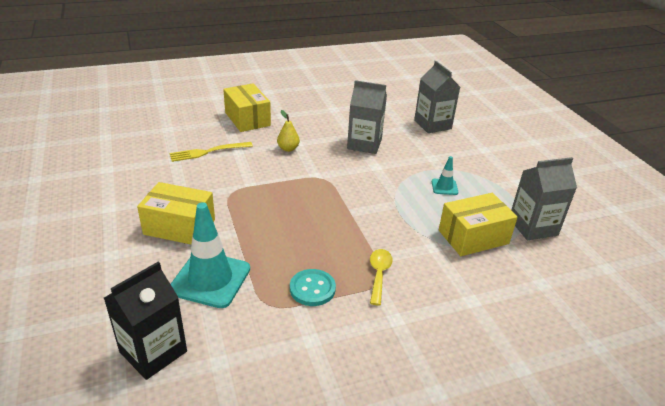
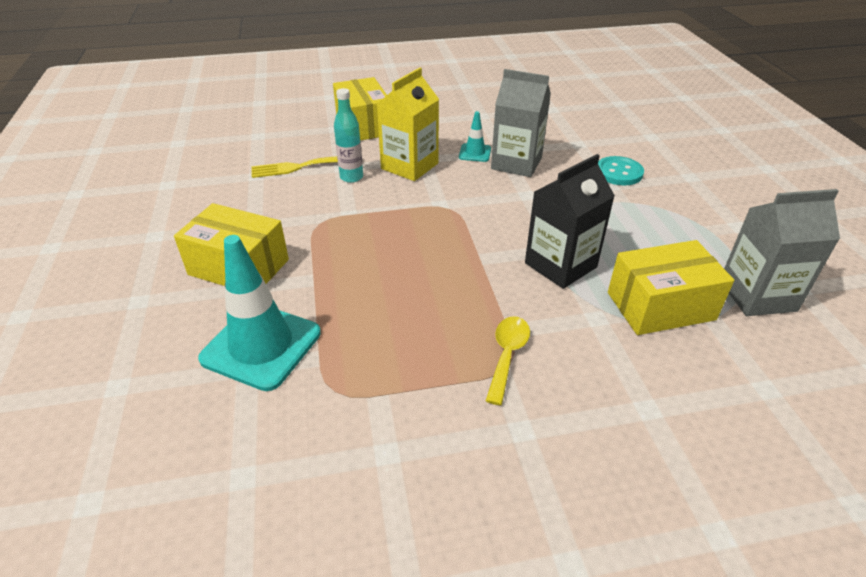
camera: 10 degrees right, 5 degrees up
(153, 352) = (153, 451): black carton -> black carton (560, 265)
(247, 158) = (351, 177): none -> turquoise bottle
(288, 149) = (409, 166): yellow pear -> yellow carton
(312, 289) = (404, 371): turquoise button -> turquoise button (618, 172)
(432, 124) = (618, 140): grey carton -> none
(444, 187) = (624, 228): turquoise traffic cone -> turquoise traffic cone (475, 153)

